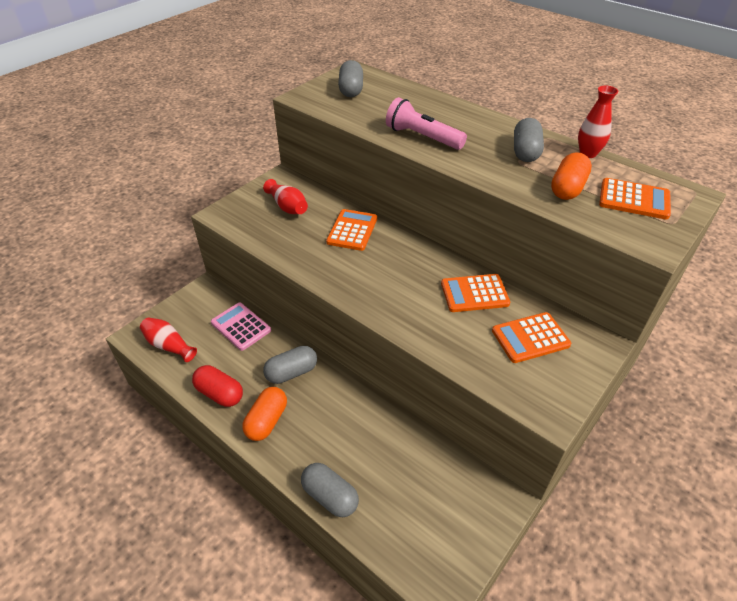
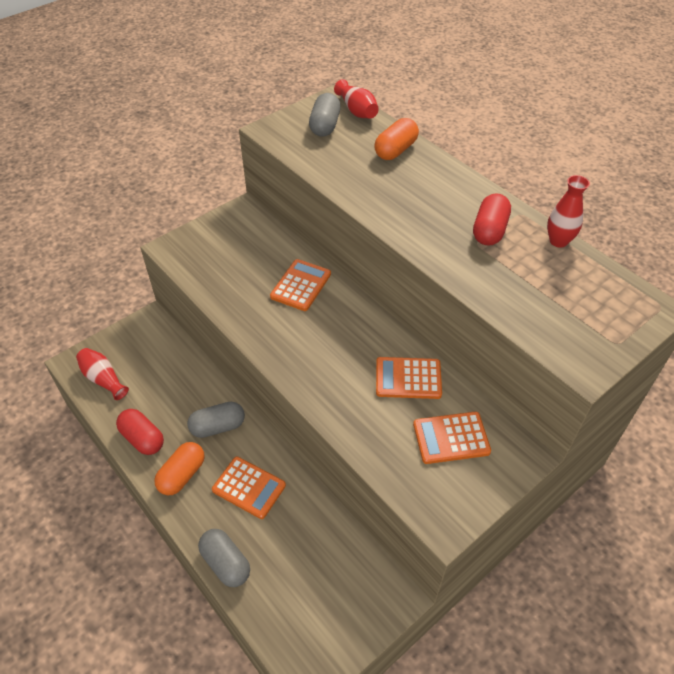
camera: 10 degrees right, 5 degrees up
(241, 326) = (178, 368): pink calculator -> none
(287, 207) = (240, 248): red vase -> red vase (357, 110)
(422, 137) = (383, 198): pink flashlight -> none
(525, 152) = (489, 230): grey capsule -> red capsule
(567, 188) = (518, 284): orange capsule -> orange capsule (395, 150)
(634, 199) = (586, 307): orange calculator -> orange calculator (249, 487)

